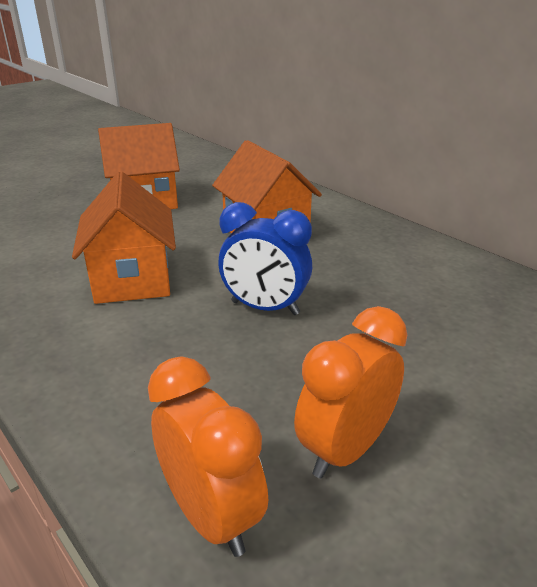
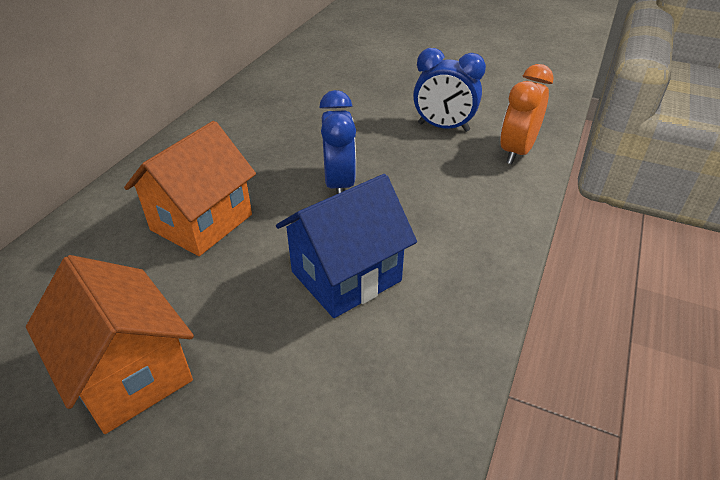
camera: 115 degrees left, 10 degrees up
(132, 279) = (346, 276): orange house -> blue house
(345, 449) = (443, 127): orange clock -> blue clock

